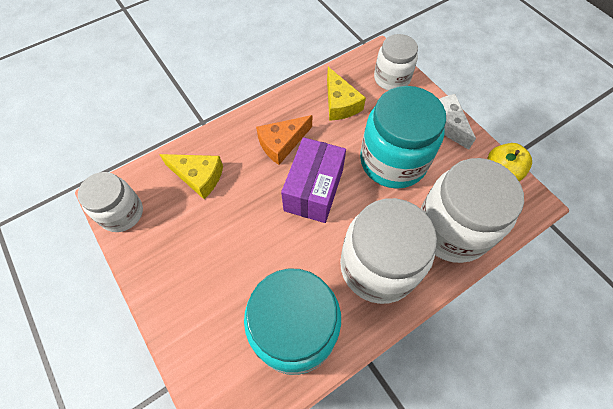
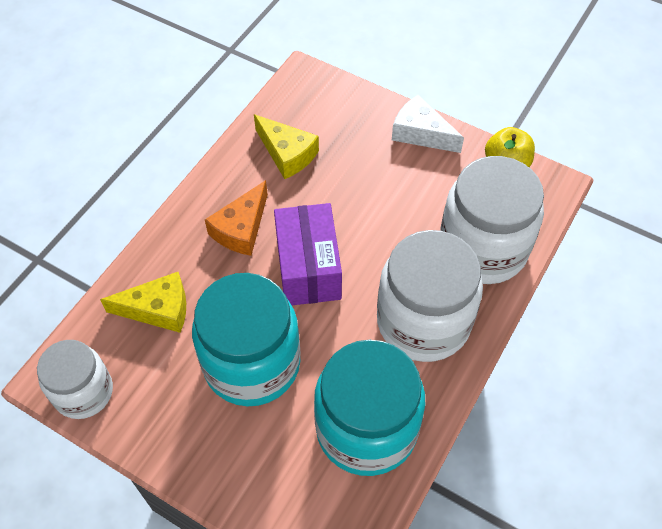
camera: 25 degrees left, 5 degrees down
(391, 78) = (334, 101): white jar -> none
(393, 161) = (383, 198): turquoise jar -> turquoise jar (252, 363)

